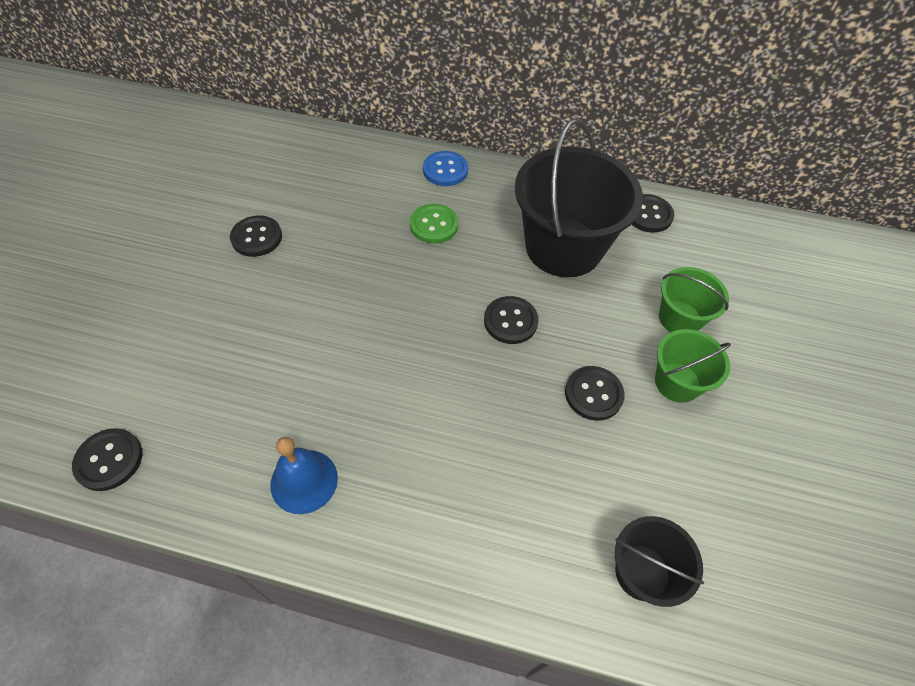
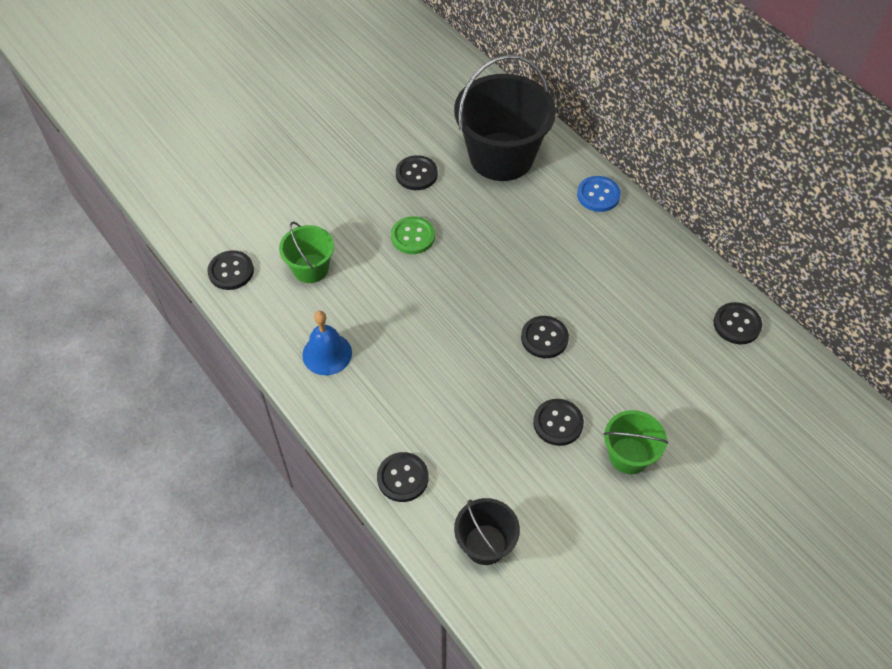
camera: 40 degrees right, 0 degrees up
(434, 225) = (550, 235): green button -> green button (413, 236)
(500, 564) = (402, 478): none -> black button
(563, 247) = (637, 309): black bucket -> black bucket (501, 156)
(680, 318) = (678, 415): green bucket -> green bucket (310, 268)

